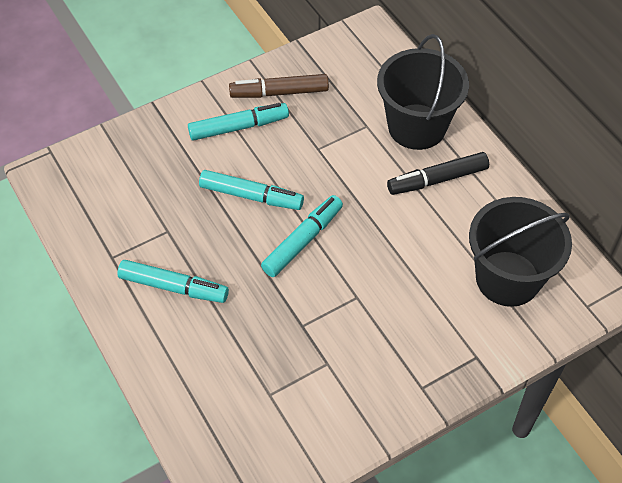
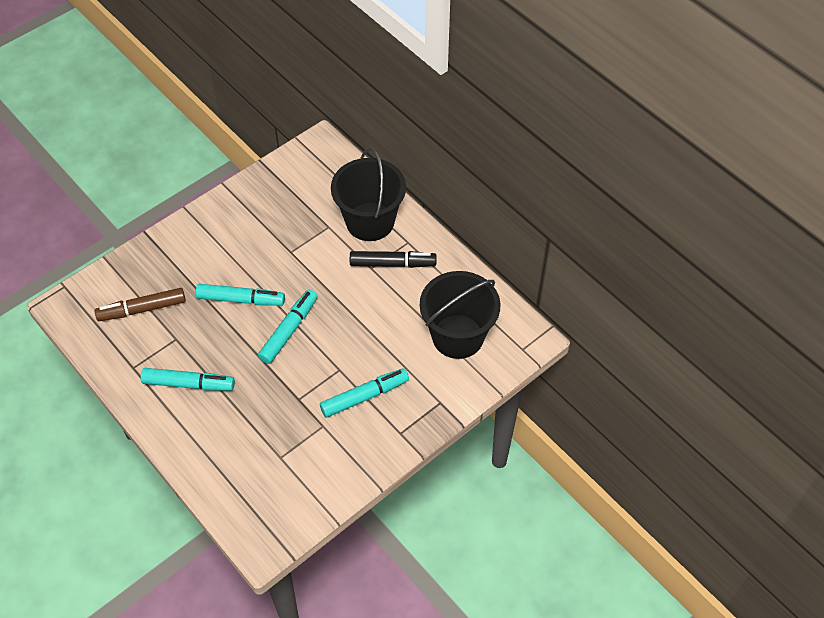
camera: 10 degrees left, 0 degrees up
(238, 127) = (221, 243): turquoise marker -> turquoise marker (364, 396)
(279, 92) = (251, 208): brown marker -> brown marker (142, 309)
(437, 179) = (392, 264): black marker -> black marker turned 150 degrees counterclockwise

